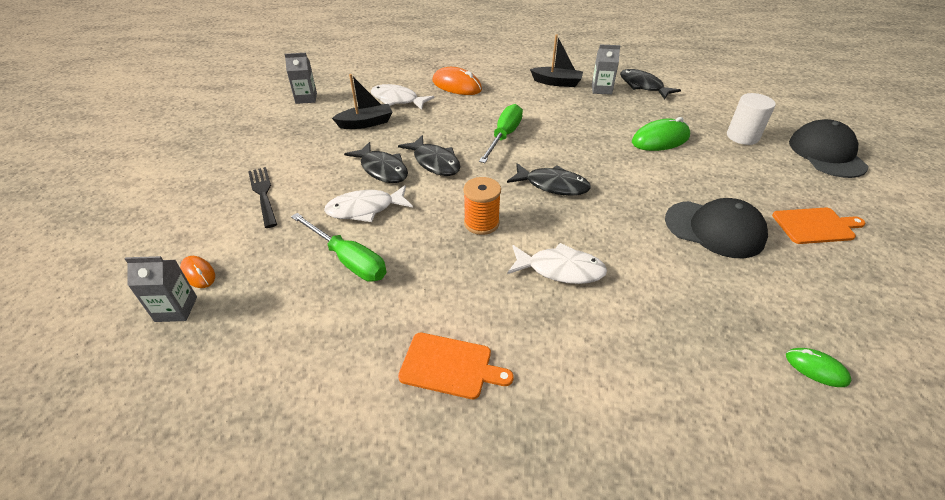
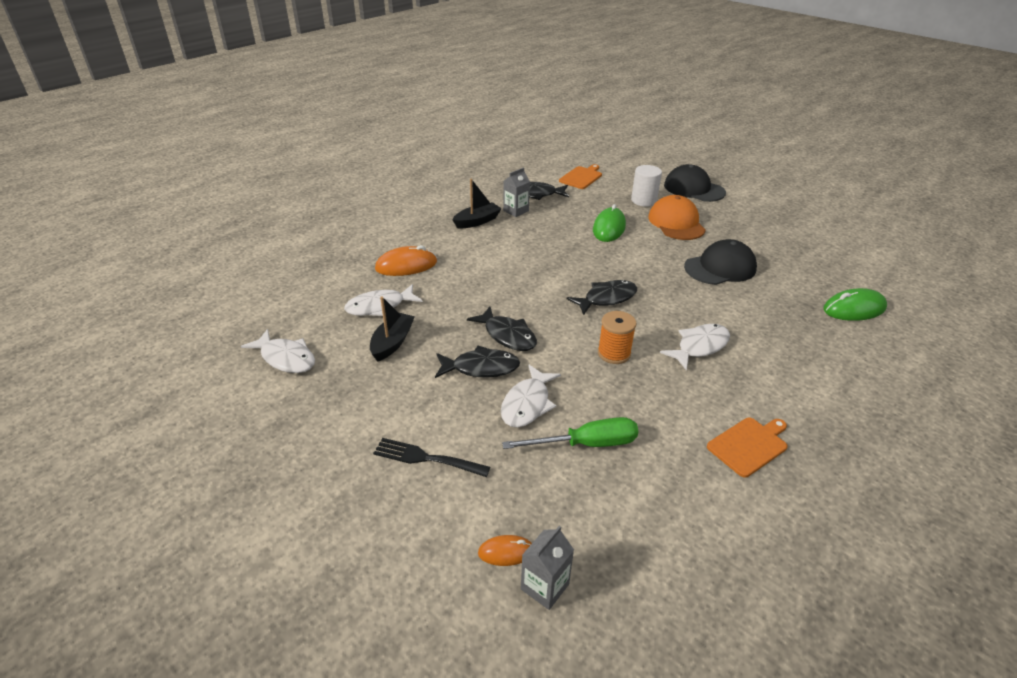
camera: 50 degrees left, 5 degrees down
(306, 98) = (286, 358): grey carton -> white fish
(434, 162) = (507, 335): black fish -> black fish turned 45 degrees clockwise
(504, 136) = (517, 284): green screwdriver -> none
(742, 170) = (676, 223): none -> orange cap
(815, 225) = (751, 235): orange cutting board -> orange cutting board (581, 177)
(816, 368) = (854, 309): green mouse -> green mouse, size x1.76

